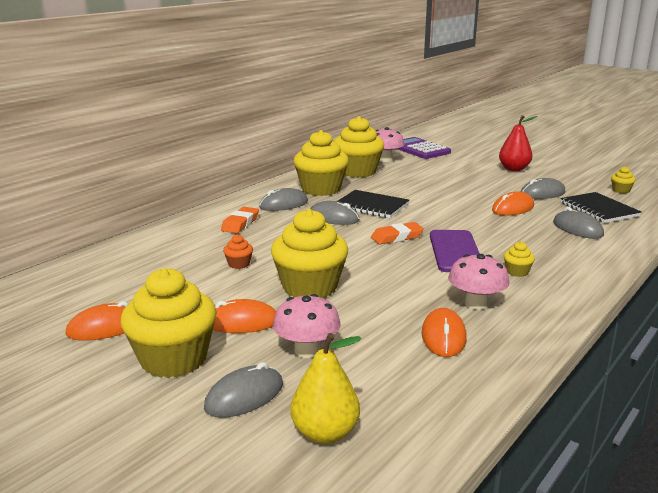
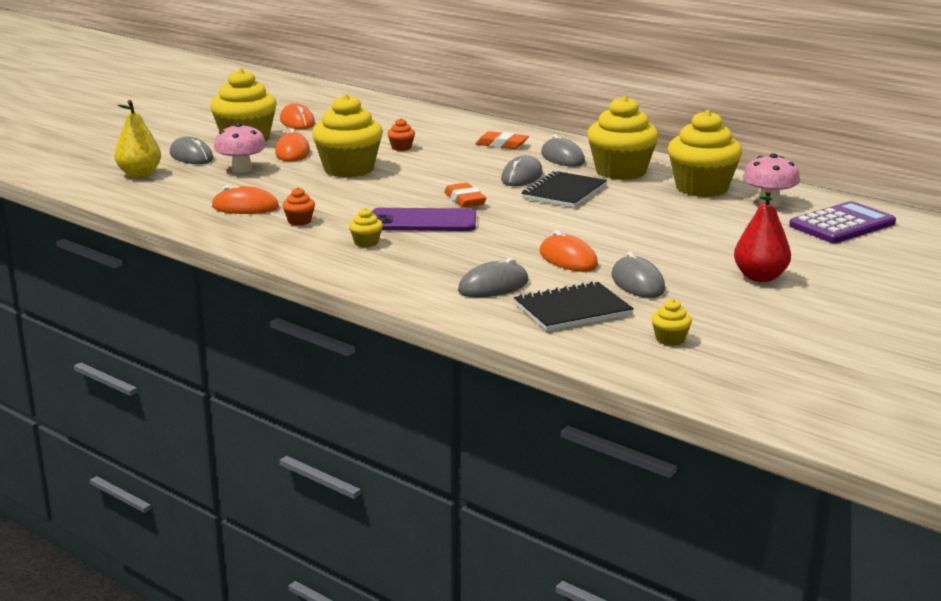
camera: 90 degrees right, 0 degrees up
(476, 304) = (299, 221): pink mushroom -> orange cupcake

